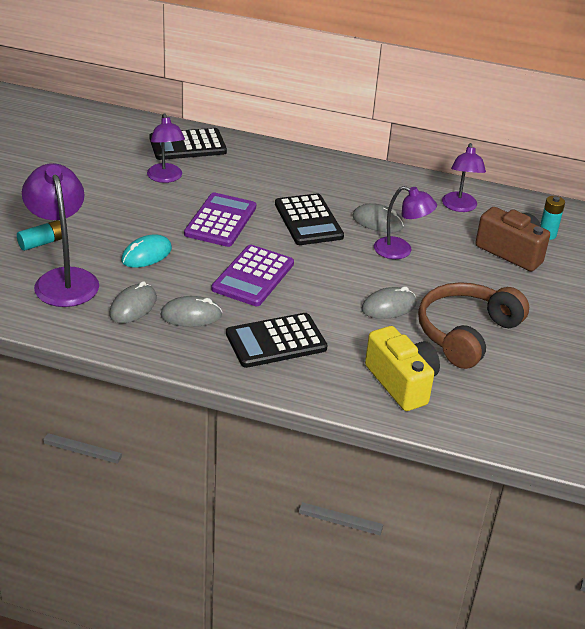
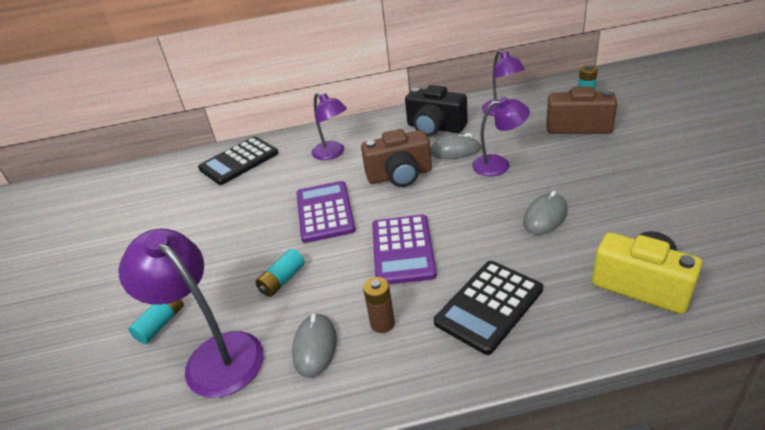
camera: 20 degrees left, 0 degrees up
(146, 255) = (282, 280): turquoise mouse -> turquoise battery
(166, 178) = (242, 197): purple lamp -> purple lamp (332, 153)
(191, 315) = (382, 323): grey mouse -> brown battery
(308, 220) = (400, 175): black calculator -> brown camera
(382, 194) = (435, 127): none -> black camera
(466, 333) = (631, 207): brown headphones -> none

